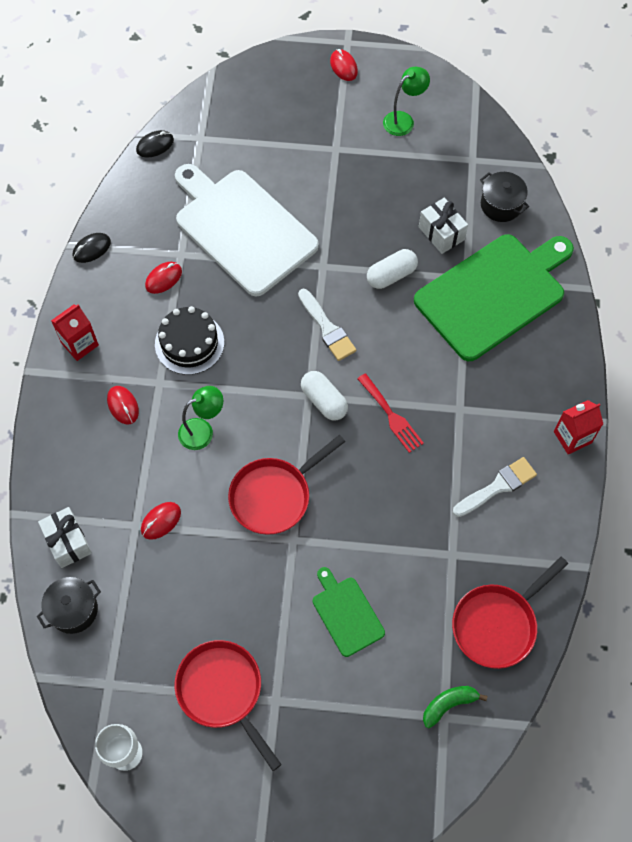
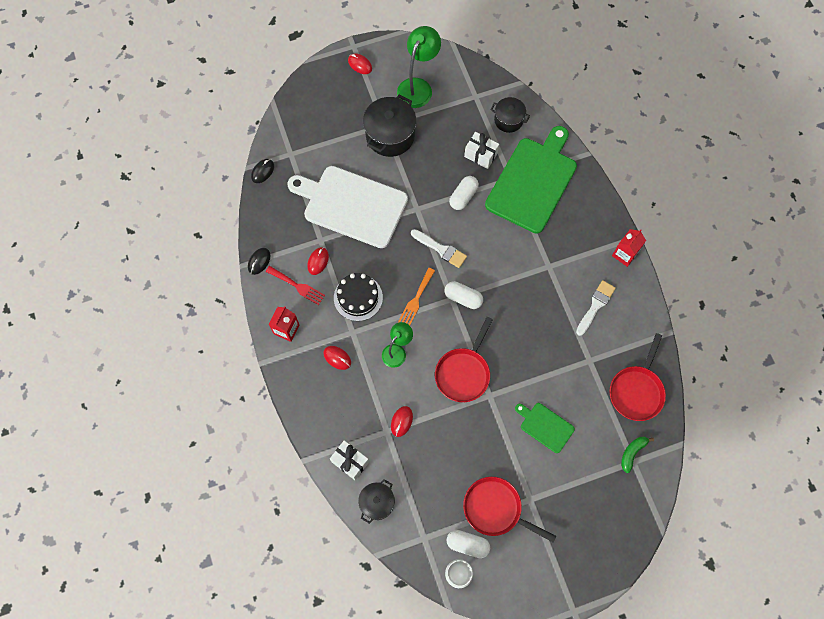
camera: 25 degrees left, 5 degrees up
(161, 720) = (467, 544): none -> white capsule
(261, 377) = (416, 300): none -> orange fork
(336, 165) = (390, 136): none -> black pot
(391, 416) = (509, 289): red fork -> red fork (297, 286)
(403, 120) = (418, 87): green lamp -> green lamp, size x1.59

